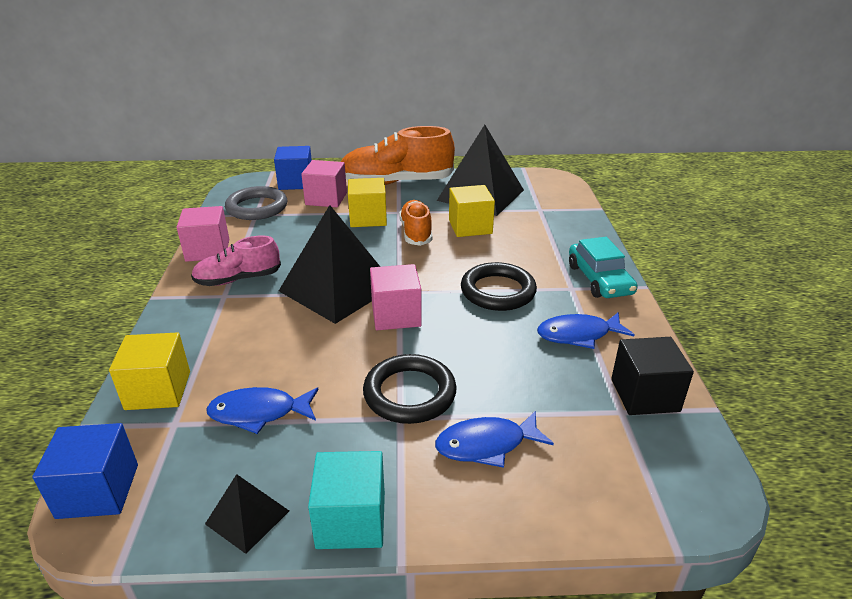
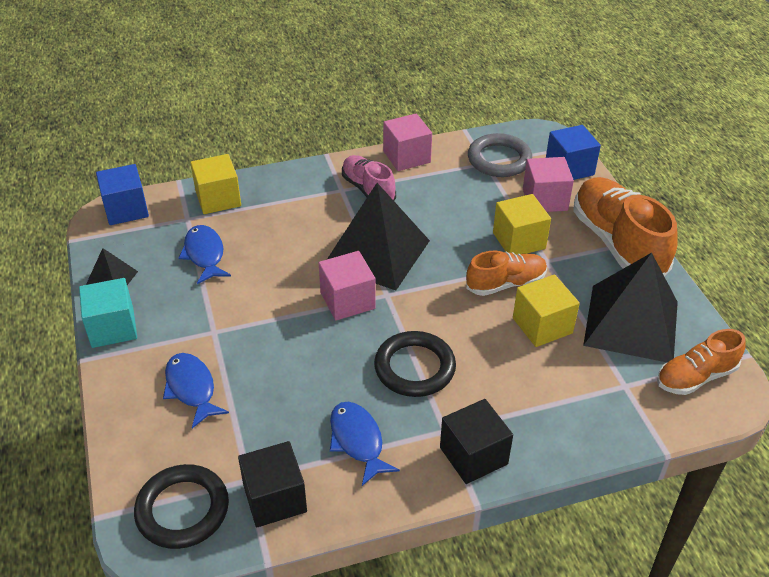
camera: 75 degrees right, 10 degrees up
(409, 393) = (242, 331): black ring -> black ring (182, 510)
(538, 186) = (695, 377): none -> orange shoe
(599, 279) = (473, 456): turquoise car -> black cube

